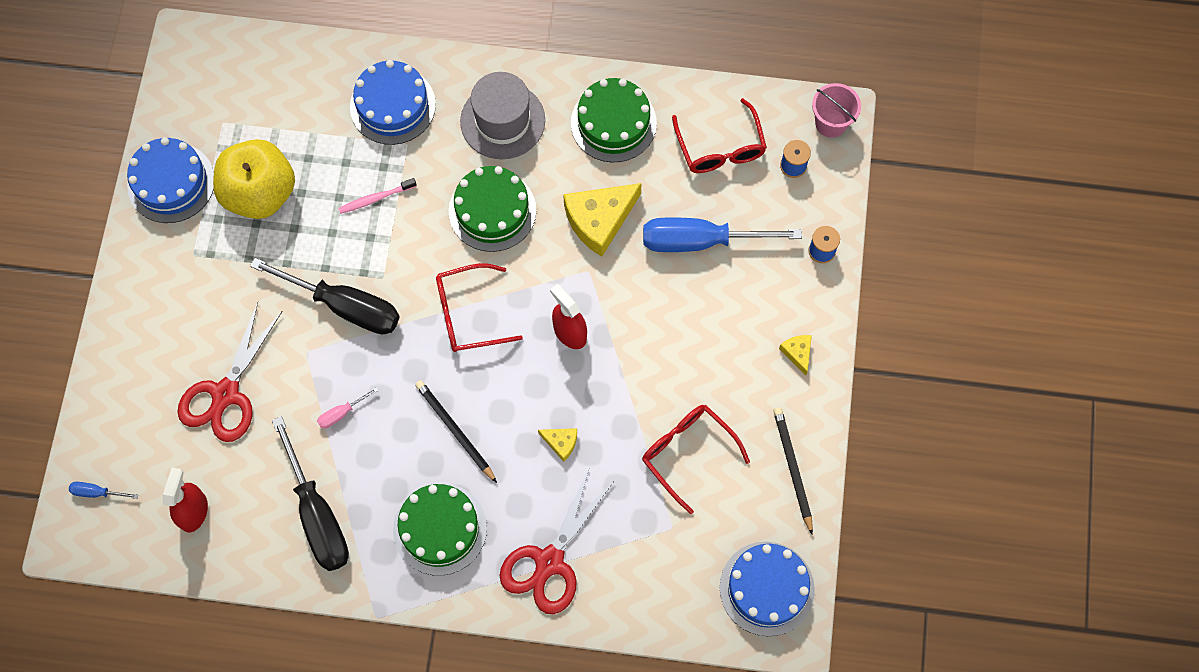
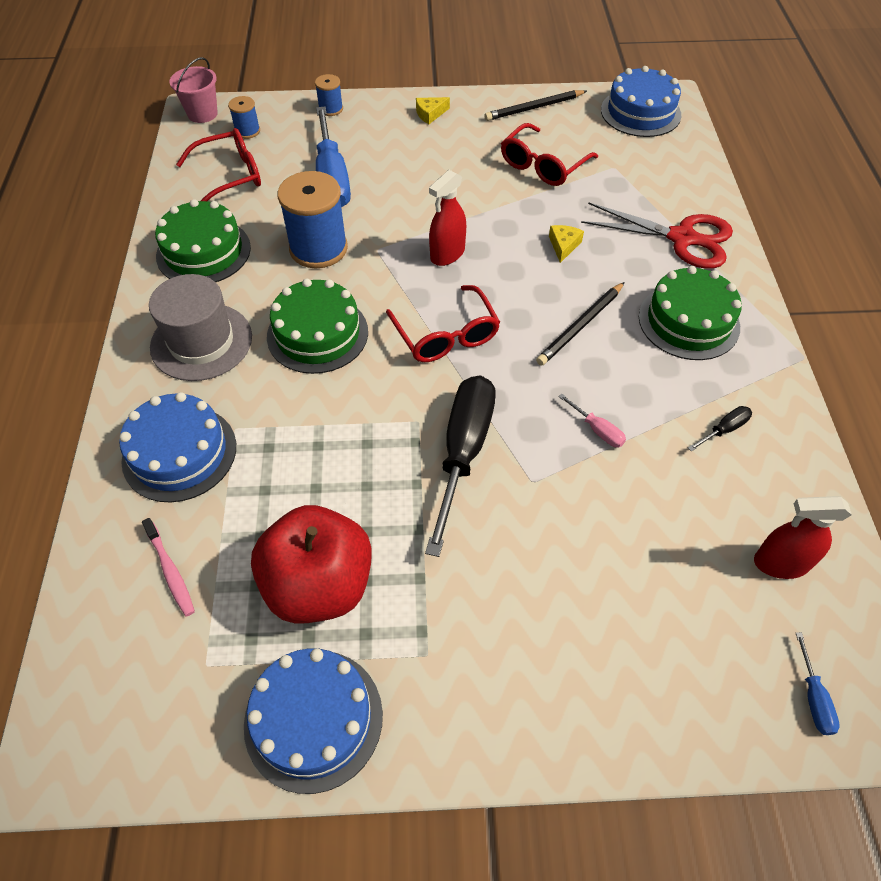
camera: 100 degrees left, 15 degrees down
(226, 394) = (615, 561): red scissors -> none
(260, 193) = (319, 585): yellow apple -> red apple
(318, 516) = (724, 429): black screwdriver -> black screwdriver, size x0.42
(375, 198) = (314, 447): pink toothbrush -> pink toothbrush (170, 571)
(599, 220) = (318, 248): yellow cheese -> blue spool

